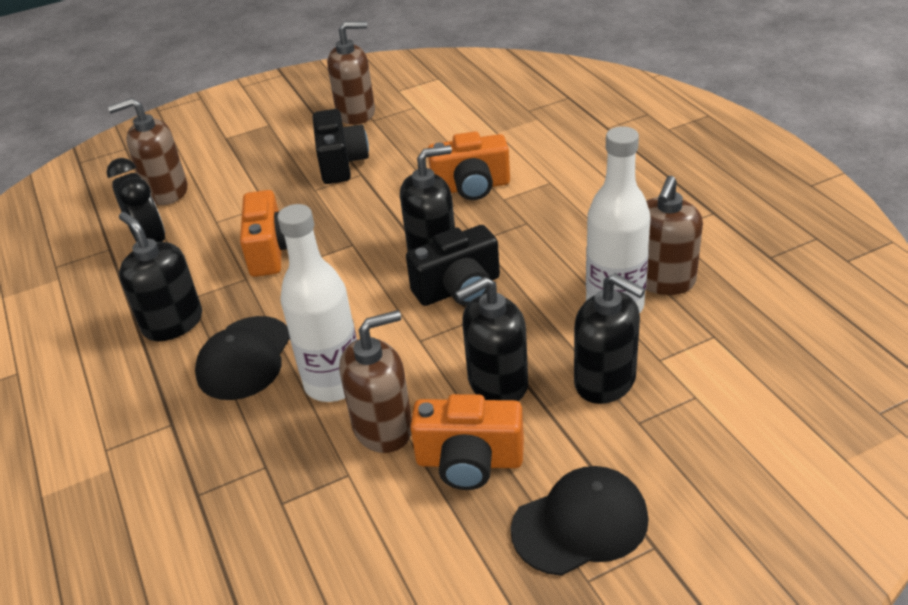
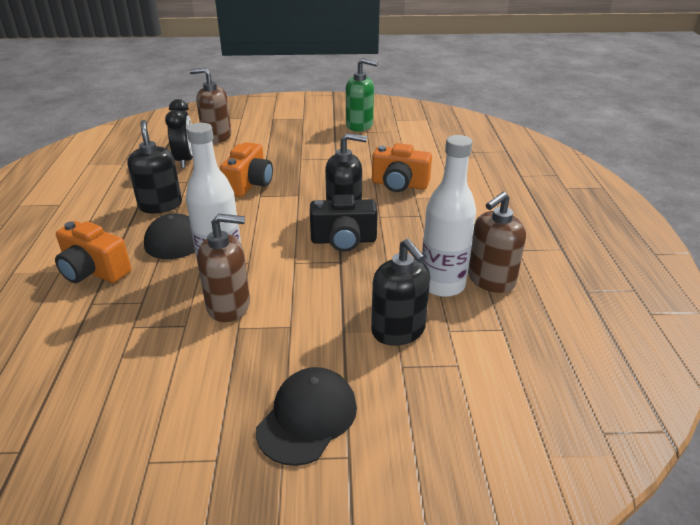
camera: 20 degrees right, 5 degrees down
(341, 163) = (328, 149): black camera -> none
(356, 113) = (359, 125): brown soap dispenser -> green soap dispenser
(469, 461) = (266, 347): orange camera -> orange camera (94, 271)
(497, 383) = (323, 305): black soap dispenser -> none
(580, 524) = (307, 418): black cap -> black cap turned 60 degrees counterclockwise

